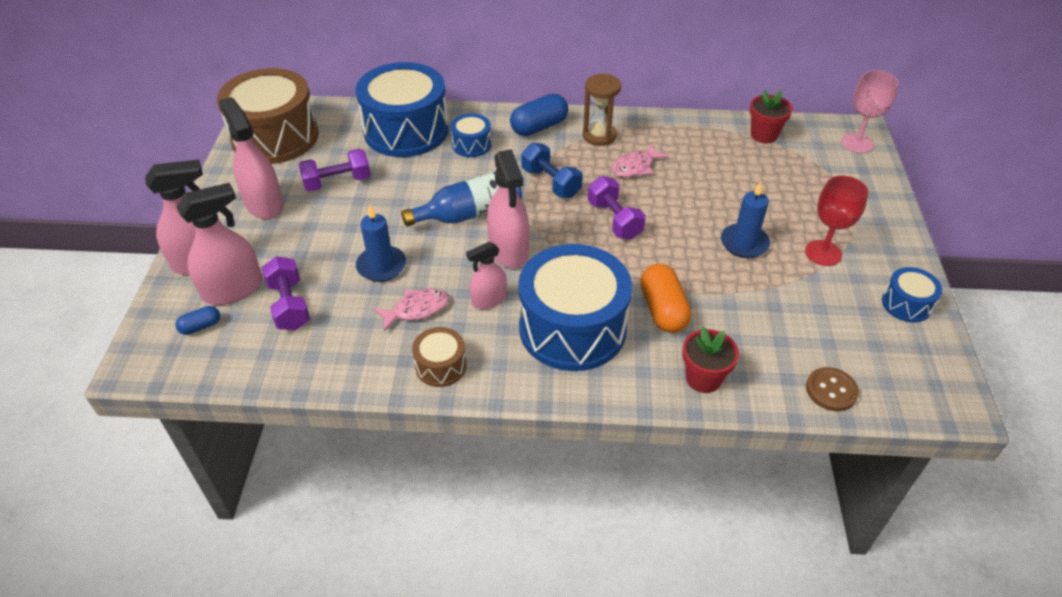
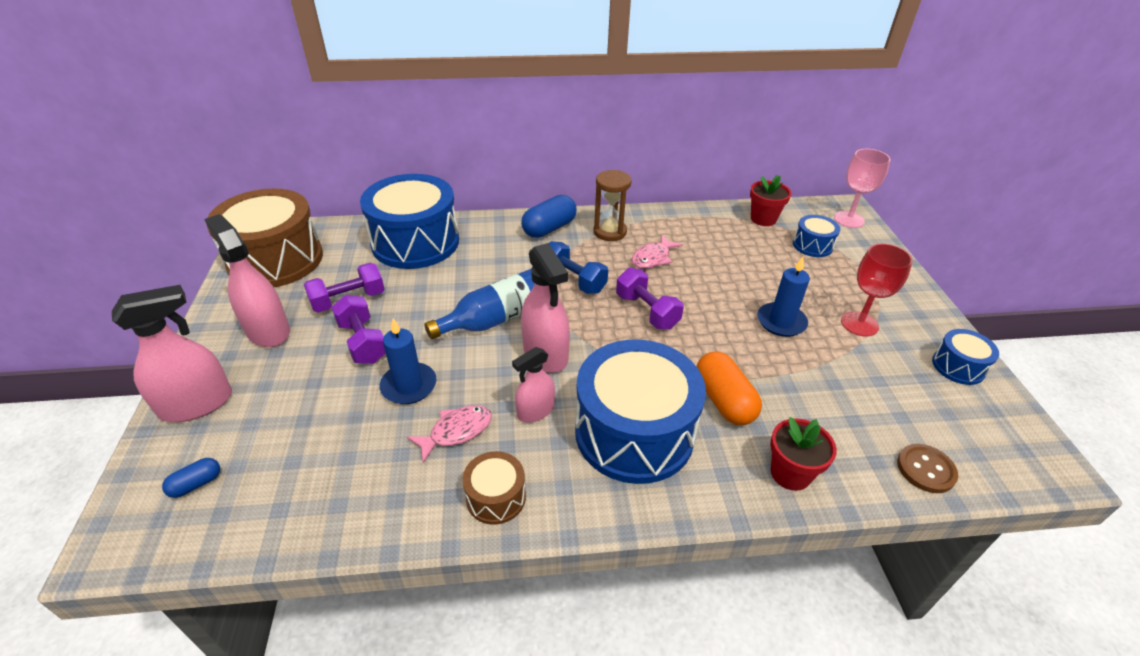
camera: 10 degrees left, 5 degrees down
(233, 289) = (235, 433): pink spray bottle -> none
(289, 305) = (305, 444): purple dumbbell -> purple dumbbell (362, 342)
(471, 145) = (485, 250): blue drum -> blue drum (812, 245)

